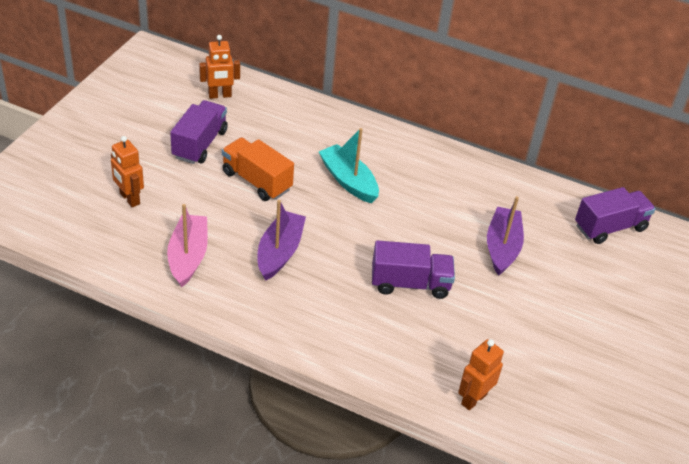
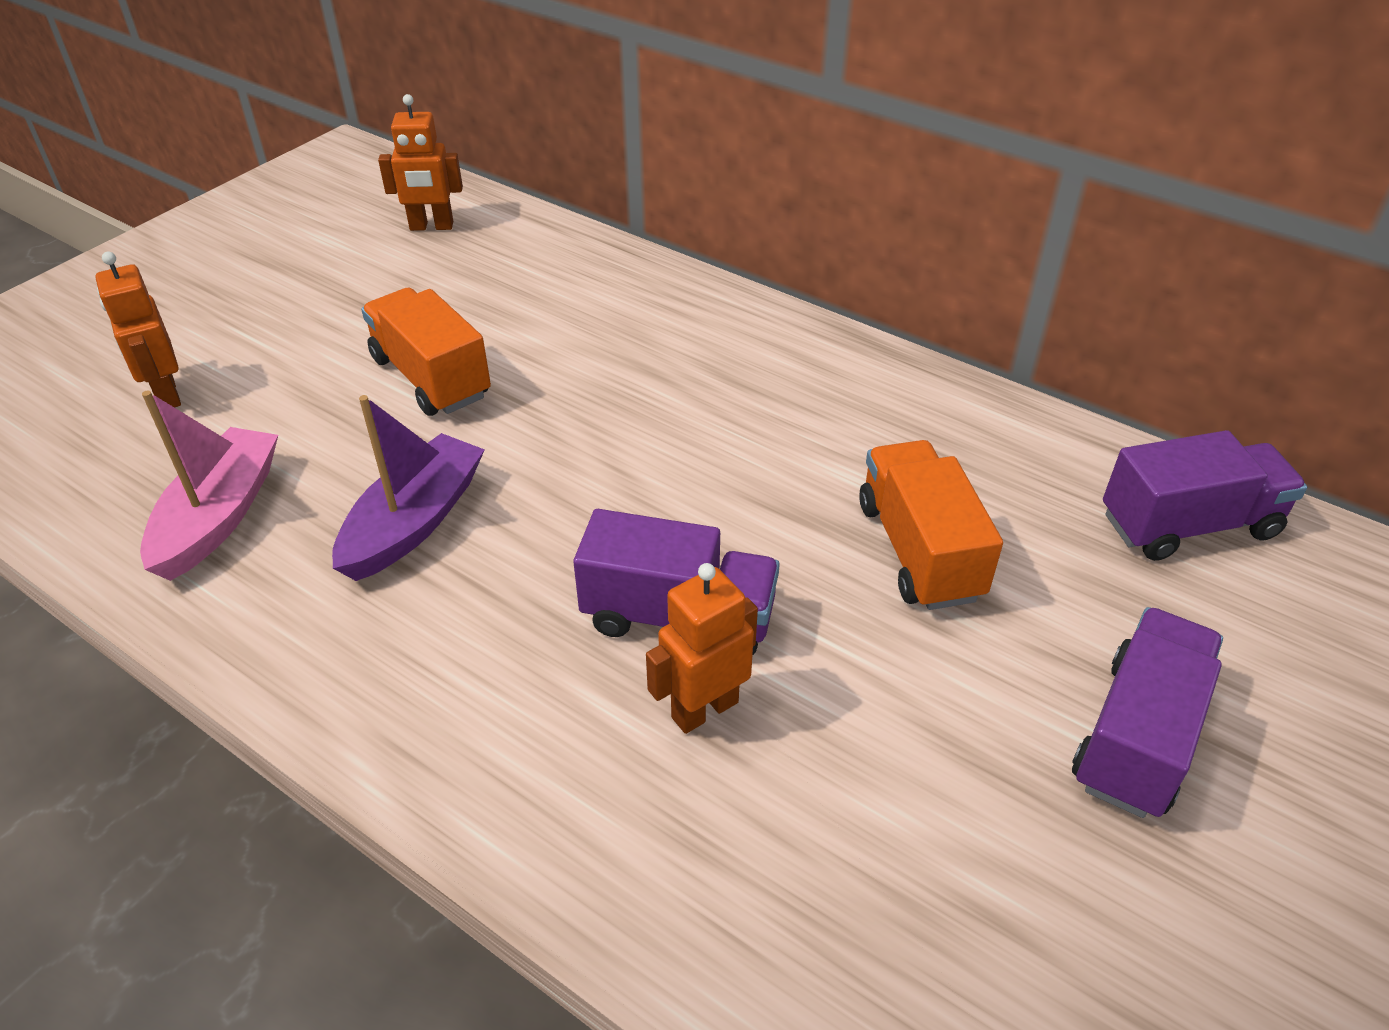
camera: 15 degrees right, 0 degrees up
(200, 144) = (353, 305): purple truck -> purple truck (1137, 737)
(348, 181) = (618, 388): turquoise boat -> none
(473, 399) = (751, 944): orange robot -> orange robot (704, 709)
(502, 247) = (919, 550): purple boat -> orange truck

